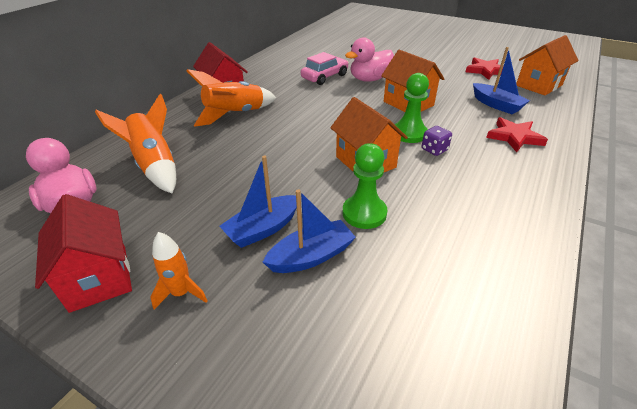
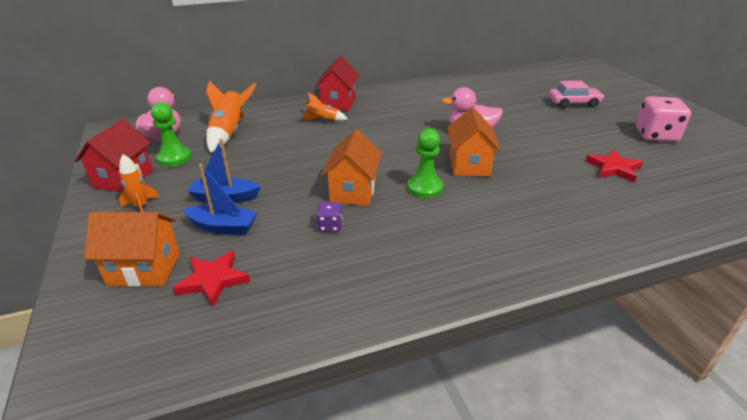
camera: 40 degrees right, 5 degrees down
(235, 115) = (322, 120): orange rocket -> orange rocket, size x0.58
(324, 77) = (435, 116): pink car -> pink car (573, 103)
(364, 213) = (293, 222): green pawn -> green pawn (174, 158)
(434, 150) = (422, 209): purple dice -> purple dice (330, 226)
(471, 42) = (655, 136): none -> pink dice
(496, 105) = (558, 202): blue boat -> none
(514, 137) = (518, 235): red star -> red star (213, 280)
(538, 85) = (652, 206): orange house -> orange house (144, 269)

